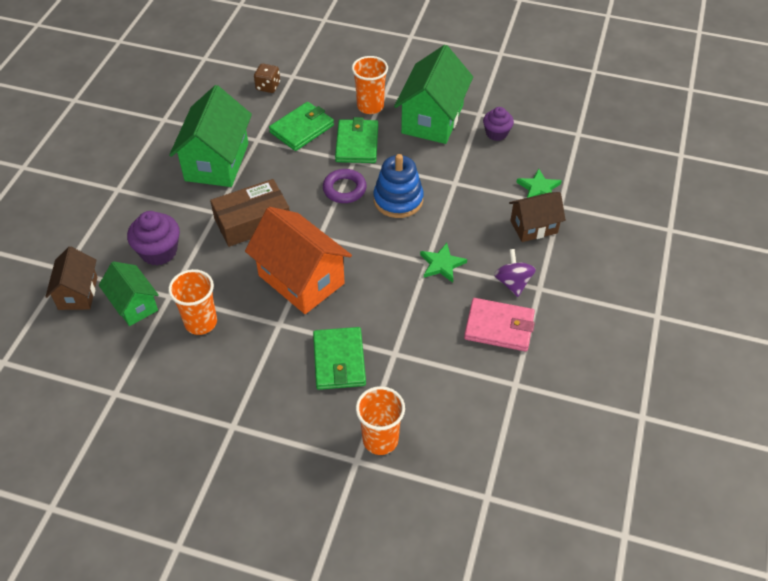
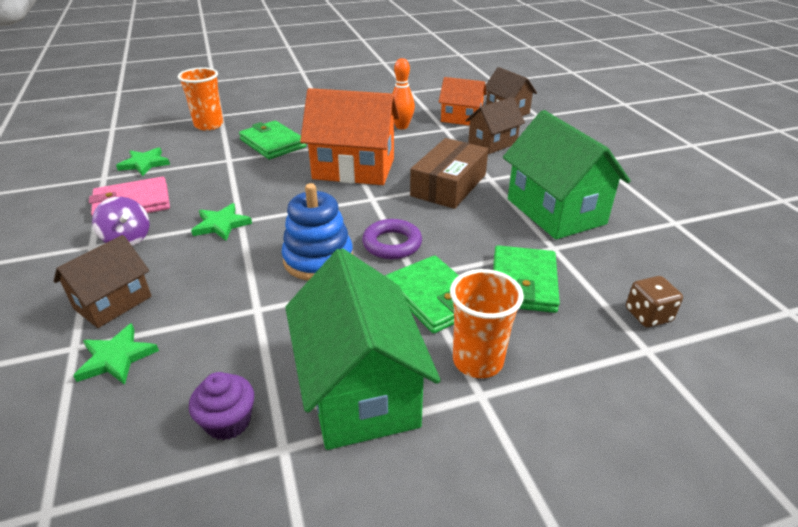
camera: 145 degrees right, 15 degrees down
(134, 305) = (461, 118): green house -> orange house
(159, 251) = (492, 143): purple cupcake -> brown house
(201, 322) = (401, 126): orange cup -> orange bowling pin
(472, 389) = (144, 164): none -> green star

